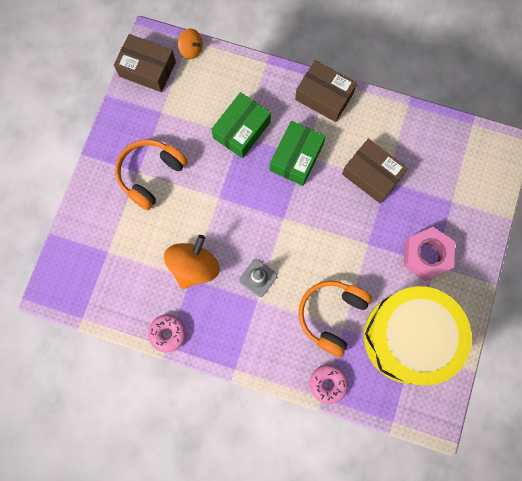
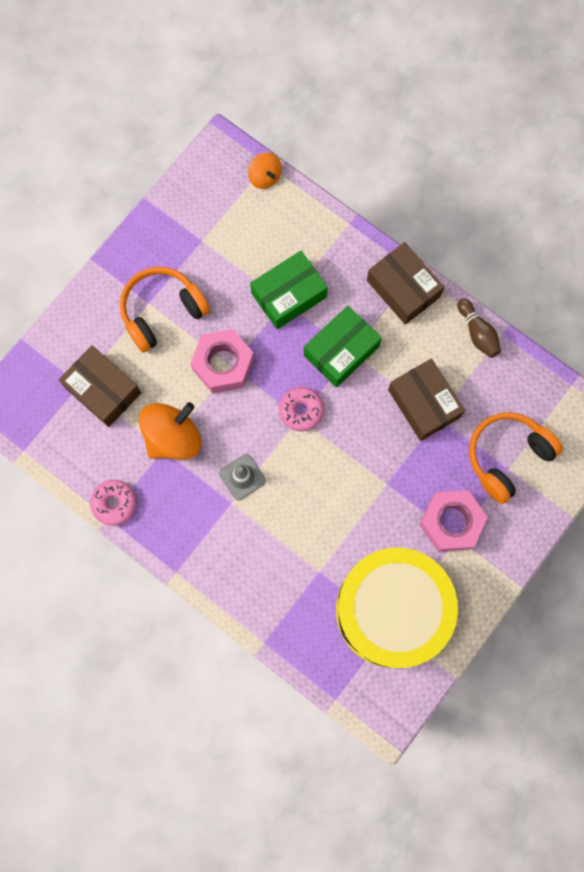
camera: 20 degrees right, 0 degrees up
(147, 69) = (204, 183): brown box -> brown box (103, 390)
(212, 198) = (223, 364): none -> pink nut
(328, 383) = (277, 628): pink donut -> pink donut (301, 410)
(331, 315) = (311, 551): orange headphones -> orange headphones (507, 456)
(390, 110) = (477, 332): none -> brown bowling pin

